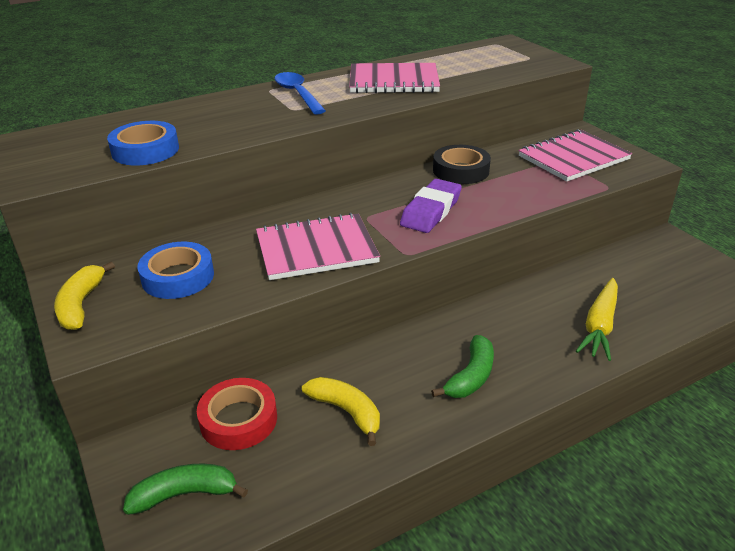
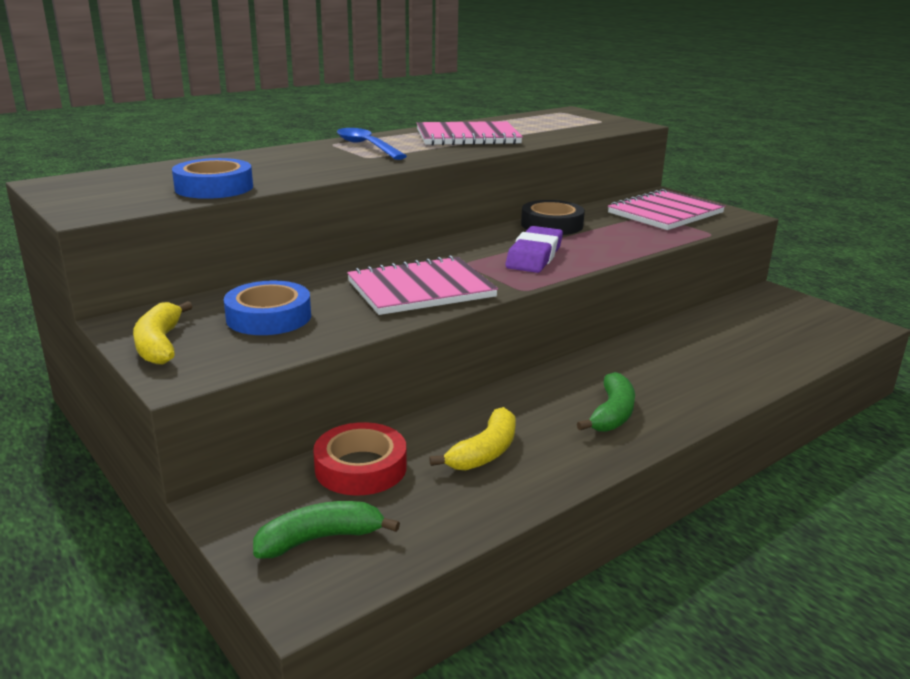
camera: 10 degrees left, 10 degrees down
(346, 411) = (485, 452): yellow banana -> yellow banana turned 90 degrees clockwise
(599, 326) = (731, 365): yellow carrot -> none

